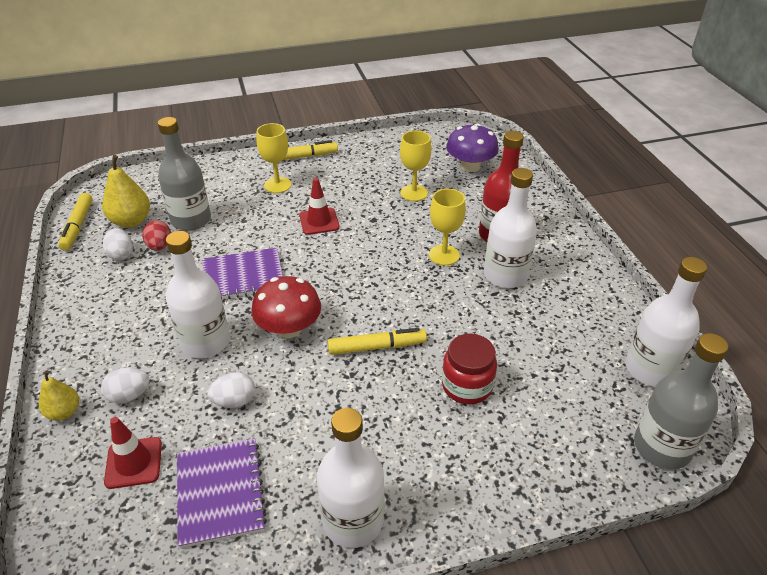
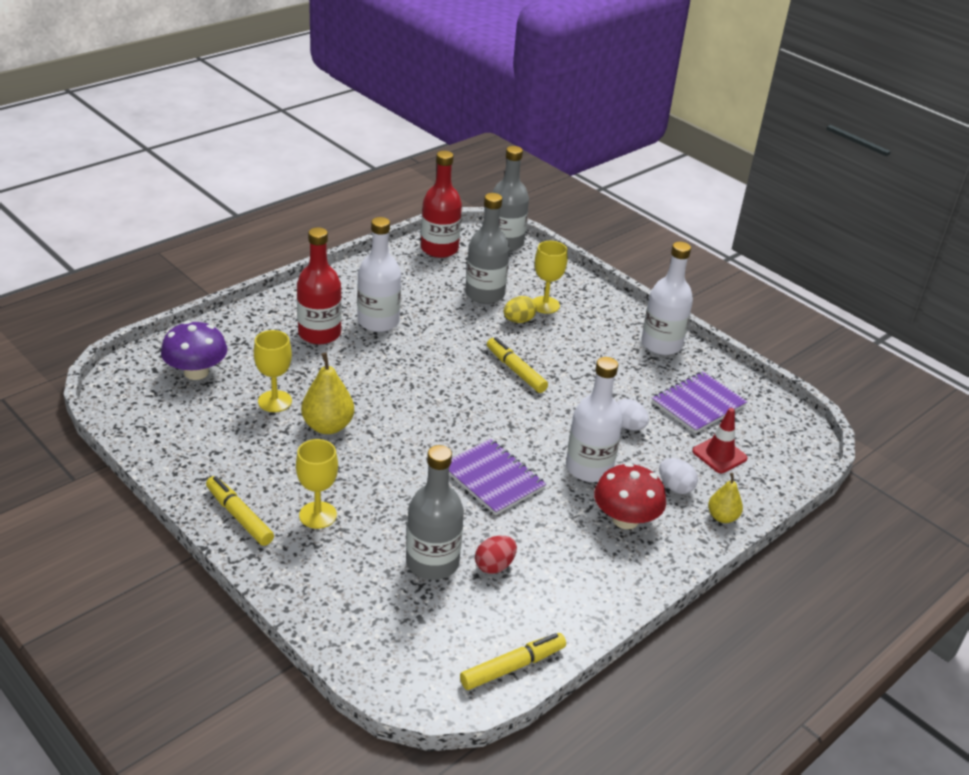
camera: 120 degrees left, 5 degrees down
(121, 254) = (529, 592): white egg -> none
(131, 221) = (470, 618): yellow pear -> yellow pear (328, 426)
(289, 328) = (534, 424): red mushroom -> red mushroom (625, 519)
(319, 221) = (370, 456): red traffic cone -> none
(444, 255) = (372, 360): yellow goblet -> yellow goblet (545, 305)
(467, 386) = (518, 321): red jar -> yellow egg
(533, 376) = (484, 294): none -> grey bottle
(650, 369) = (439, 249): white bottle -> red bottle

